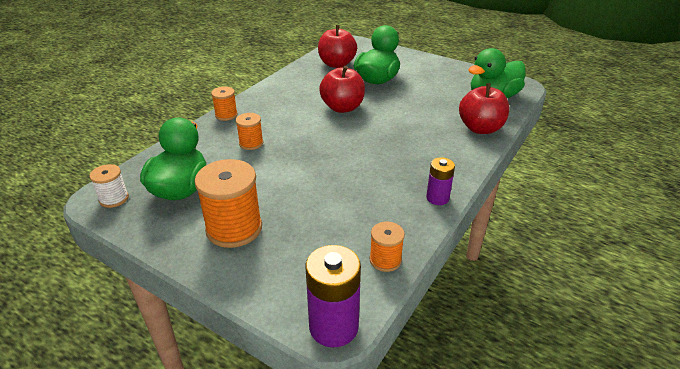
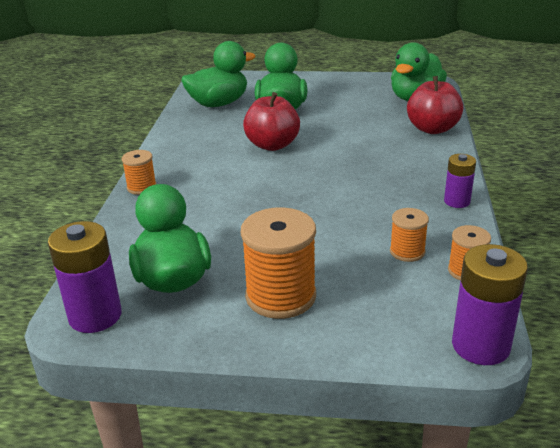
camera: 25 degrees left, 5 degrees down
(114, 199) = (95, 316): white spool -> purple battery
(251, 143) = (205, 208): orange spool -> orange spool (407, 251)
(337, 64) = (218, 104): red apple -> green duck

